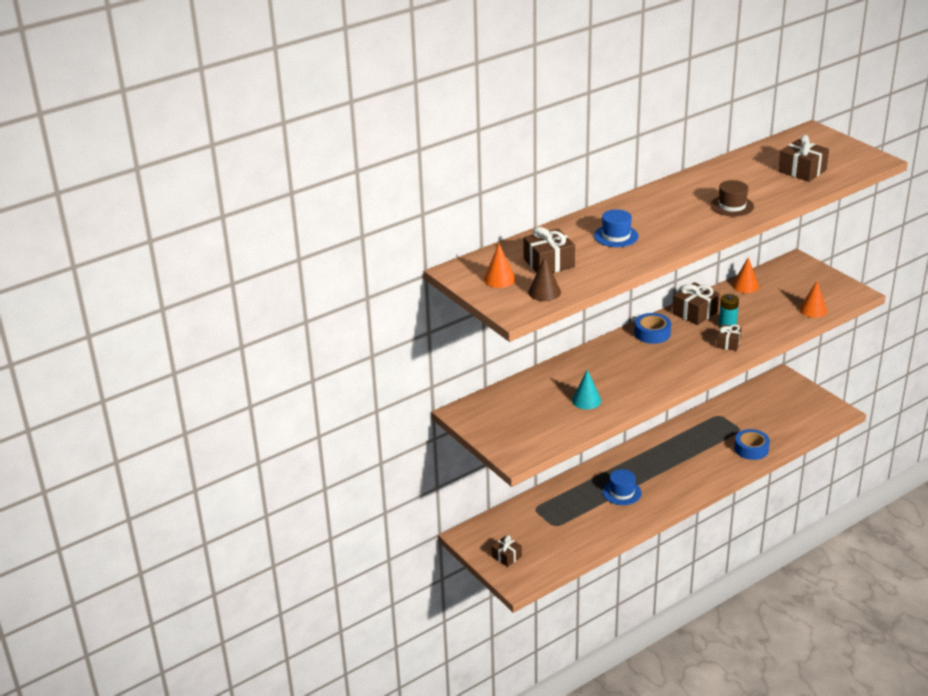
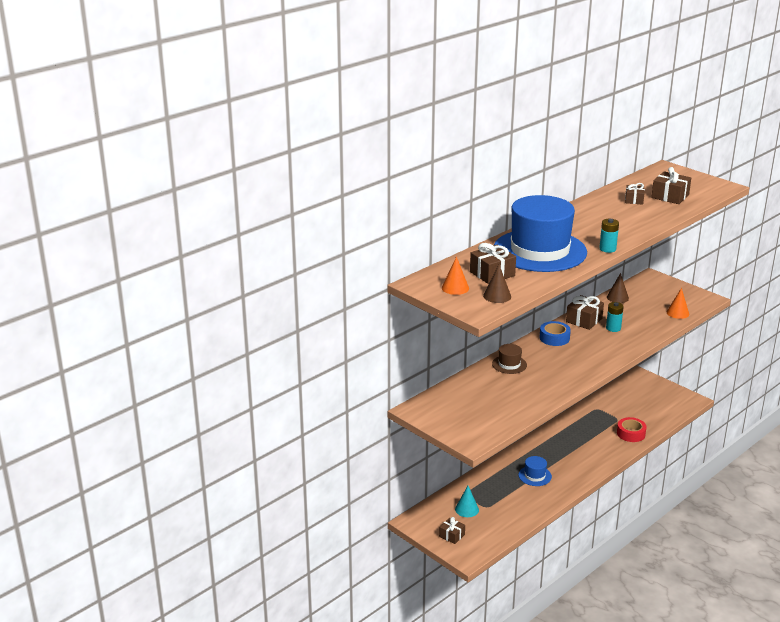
camera: 10 degrees left, 5 degrees down
(586, 400) = (517, 393): turquoise cone -> turquoise cone (467, 509)
(616, 236) = (540, 251): blue hat -> blue hat, size x2.49
(698, 237) = (607, 249): none -> turquoise battery
(728, 343) = (618, 342): brown gift -> brown gift (634, 200)
(732, 206) = (625, 224): brown hat -> brown hat (509, 364)
(745, 286) = (617, 297): orange cone -> brown cone
(751, 449) = (631, 433): blue tape -> red tape

